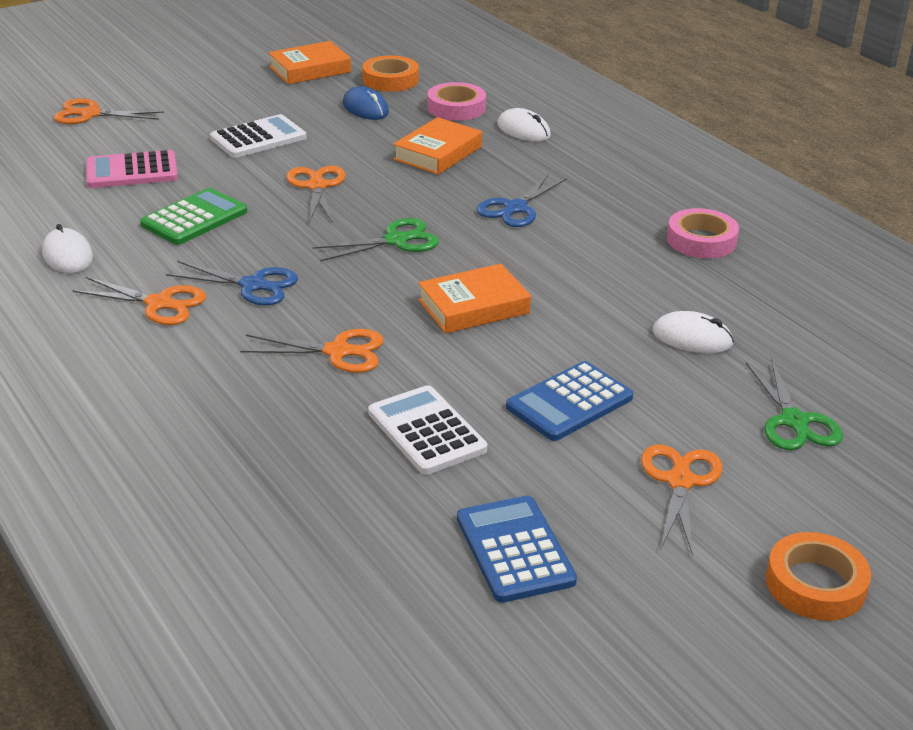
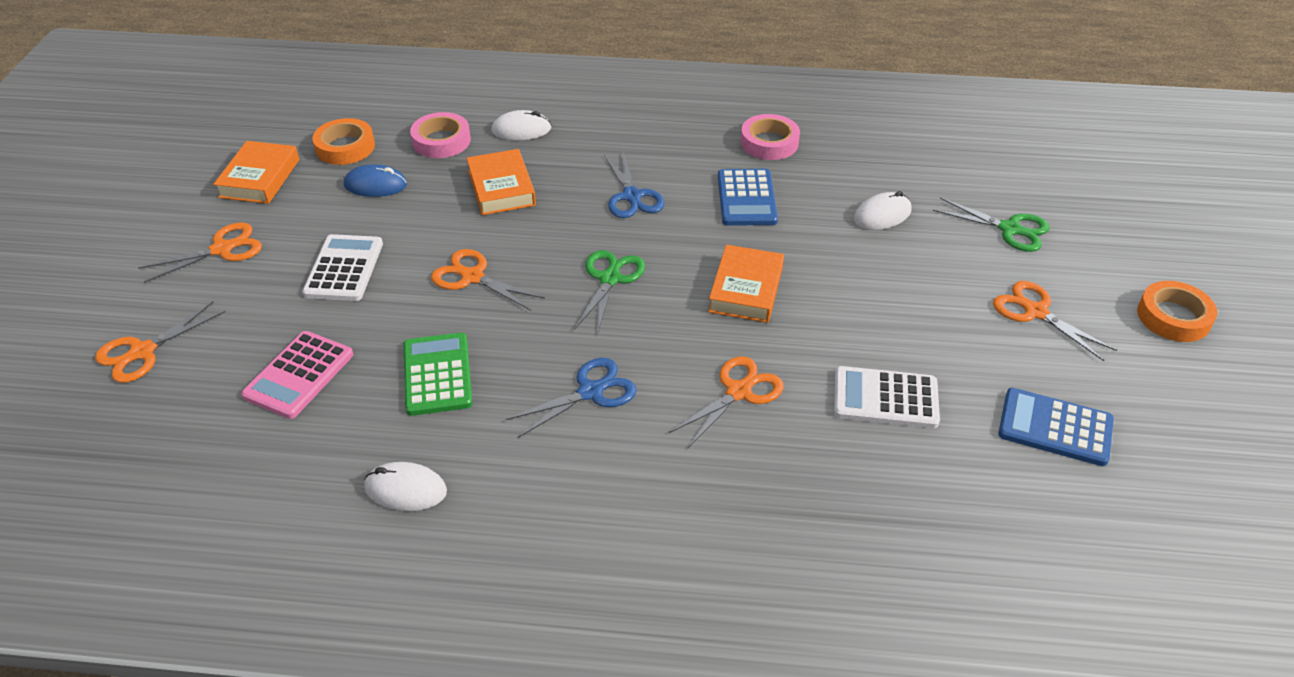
camera: 50 degrees left, 10 degrees up
(159, 304) = (558, 464): orange scissors -> orange scissors (222, 249)
(569, 402) = (909, 310): blue calculator -> blue calculator (746, 198)

